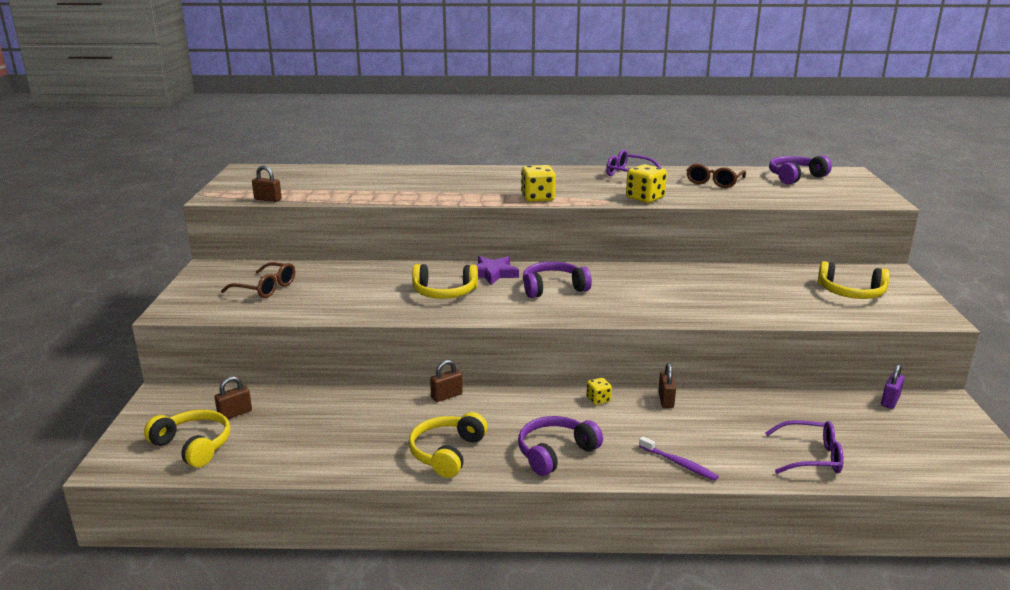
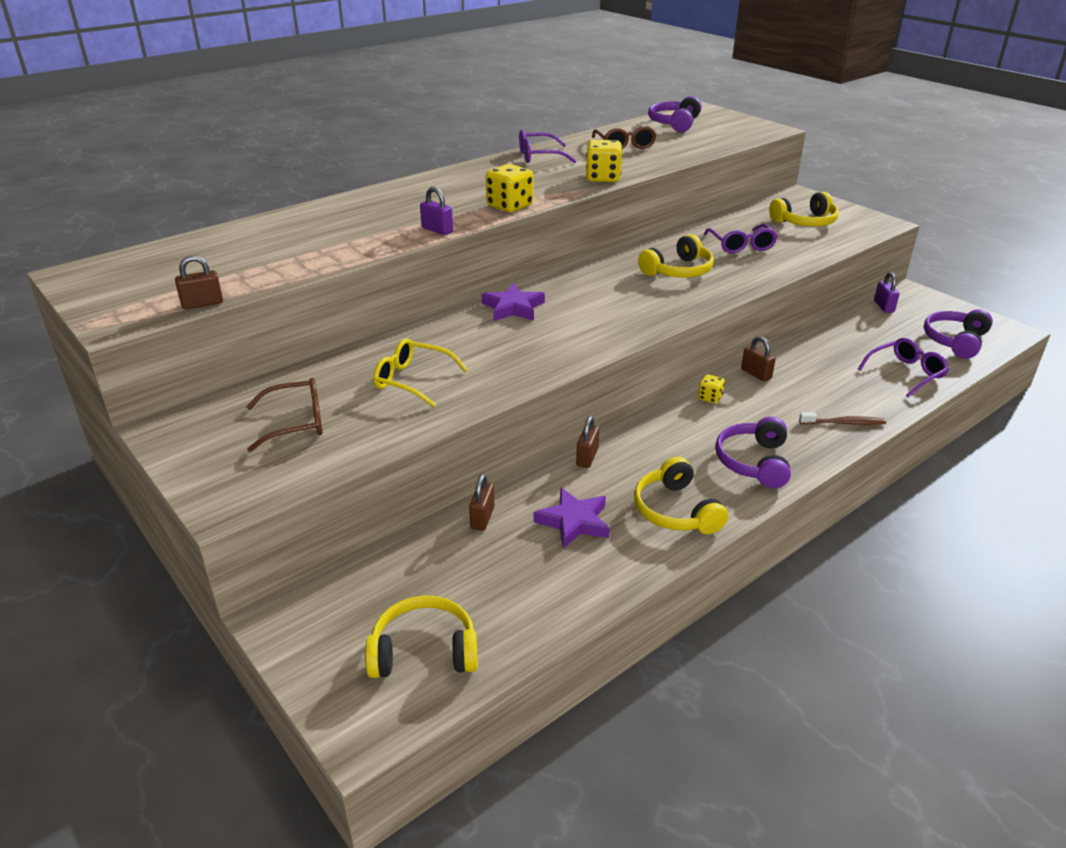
camera: 40 degrees left, 10 degrees up
(235, 413) = (408, 590): brown padlock -> brown padlock (482, 518)
(359, 291) = (412, 380): none -> yellow glasses
(375, 426) = (574, 522): none -> purple star
(444, 292) = (504, 346): yellow headphones -> yellow headphones (678, 271)
(462, 199) = (437, 230): none -> purple padlock
(553, 288) = (594, 302): purple headphones -> purple headphones (955, 341)
(679, 463) = (844, 423): purple toothbrush -> brown toothbrush
(749, 291) = (741, 245): none -> purple glasses

